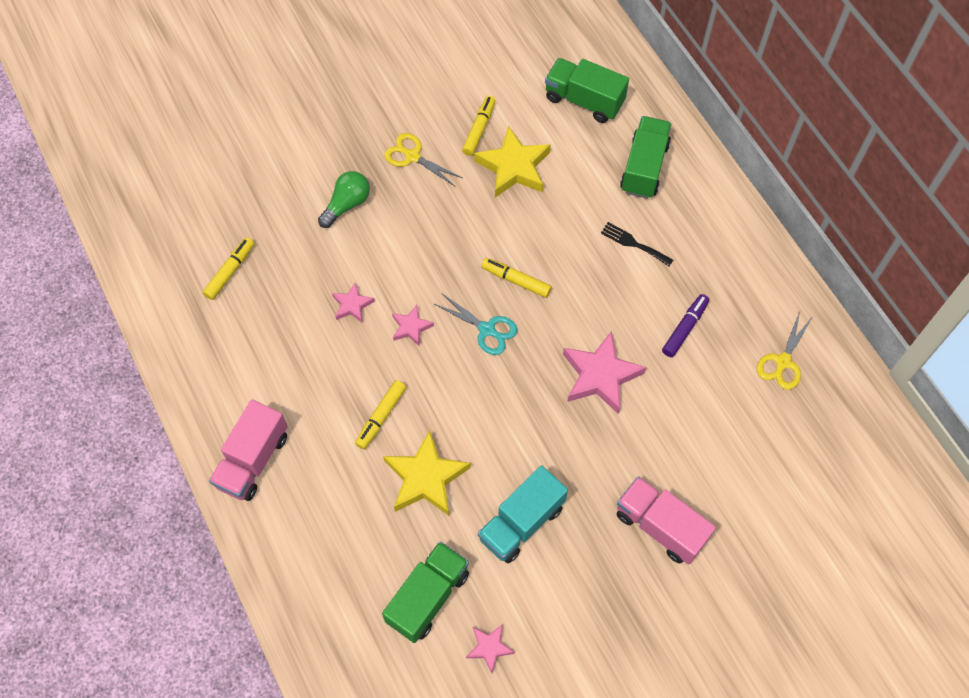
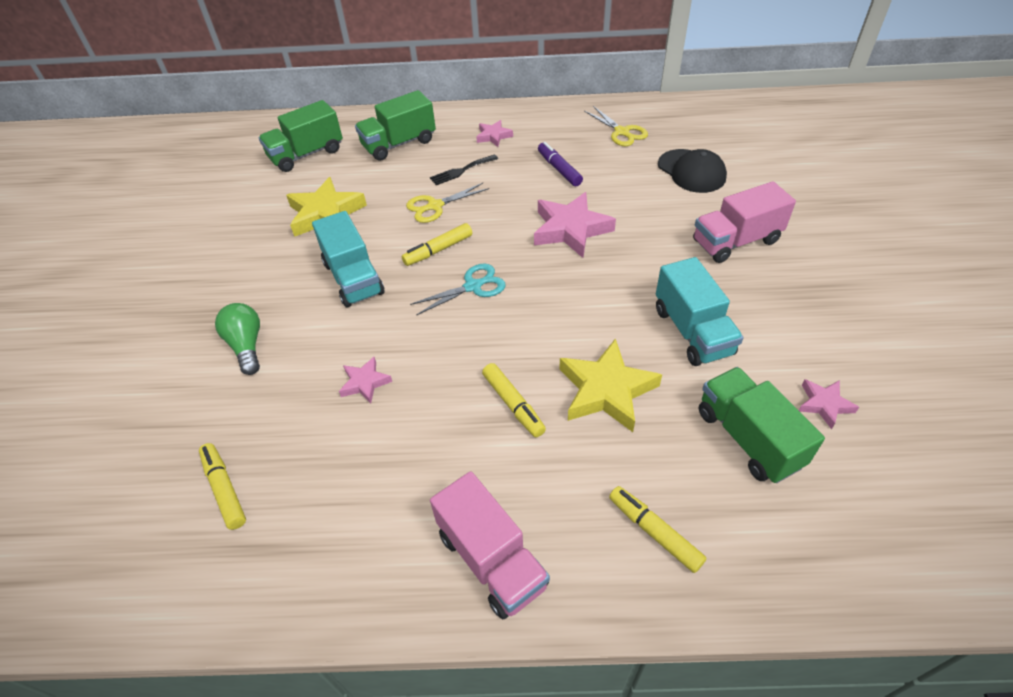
camera: 60 degrees left, 15 degrees down
(411, 327) = (428, 342): pink star -> pink star (493, 136)
(412, 156) = (246, 276): yellow scissors -> yellow scissors (435, 206)
(450, 235) = (353, 278): none -> turquoise truck
(479, 129) = (266, 222): yellow marker -> yellow marker (654, 532)
(644, 168) = (399, 144): green truck -> green truck turned 75 degrees counterclockwise
(751, 453) = (691, 171): none -> black cap

